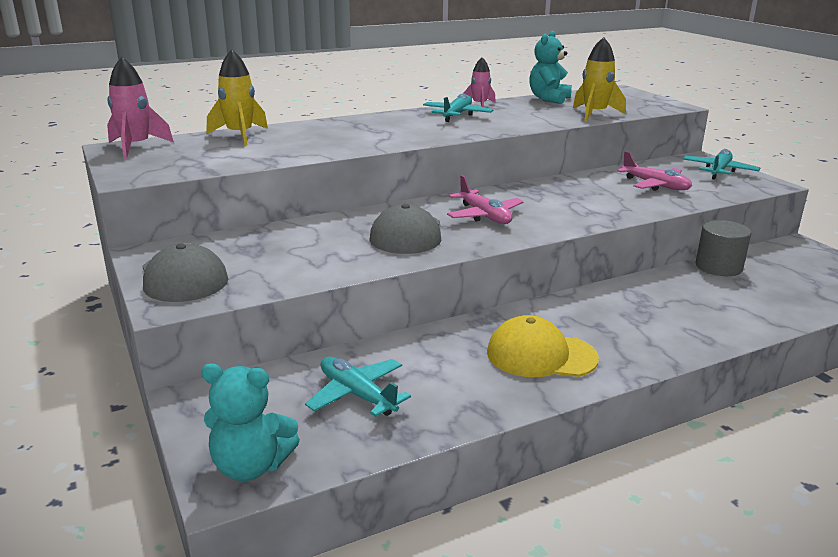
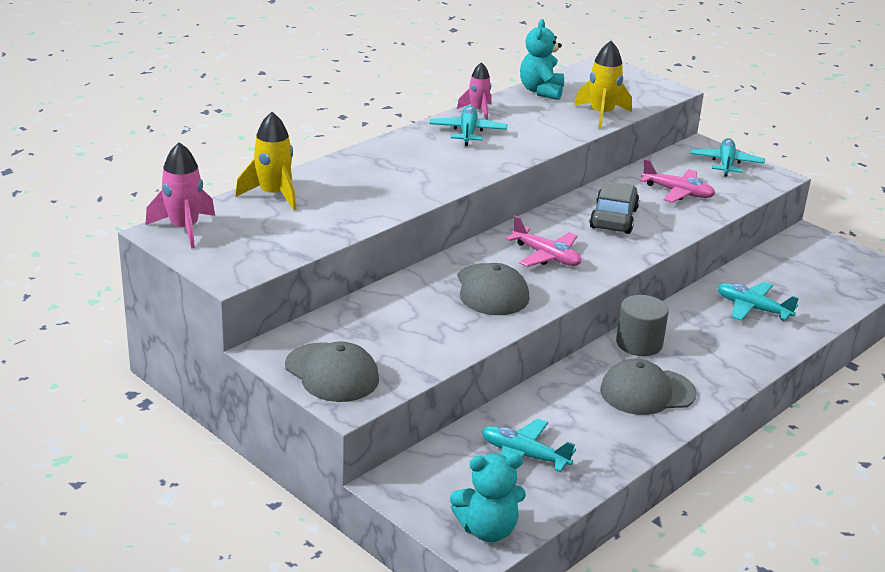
camera: 20 degrees left, 5 degrees up
(541, 355) = (647, 392): yellow cap -> grey cap
(575, 197) = (613, 218): none -> grey car
(707, 297) = (752, 308): none -> turquoise plane
(718, 267) = (749, 272): grey cylinder -> grey cylinder (639, 343)

